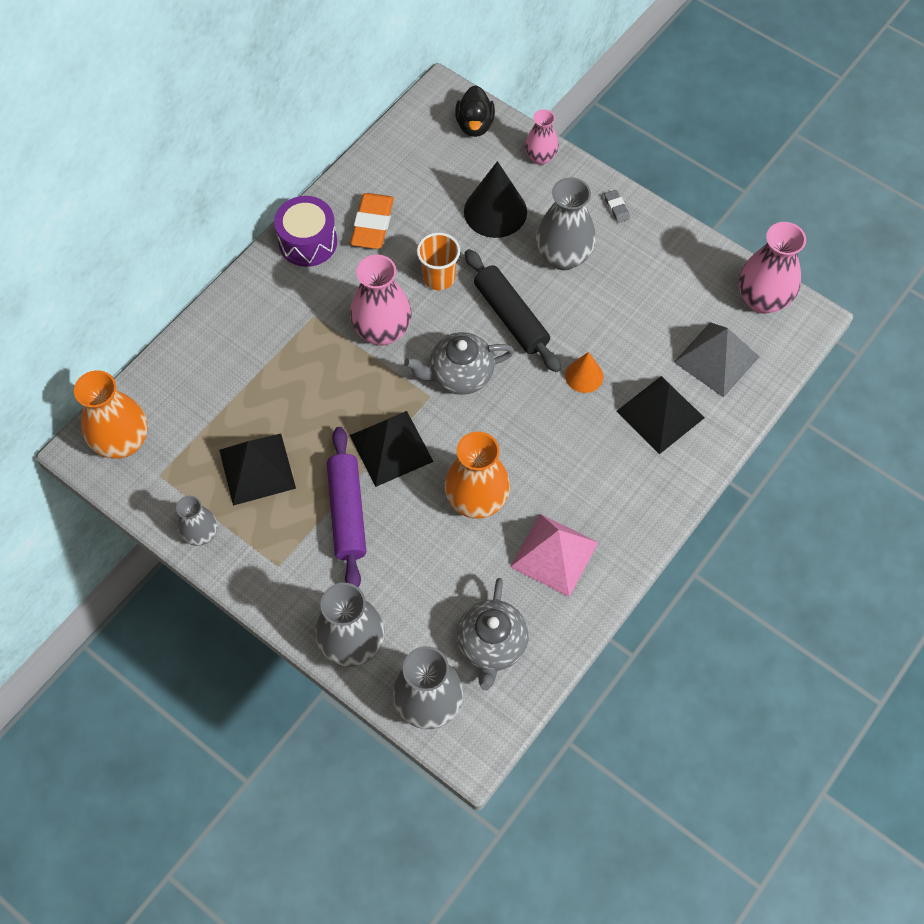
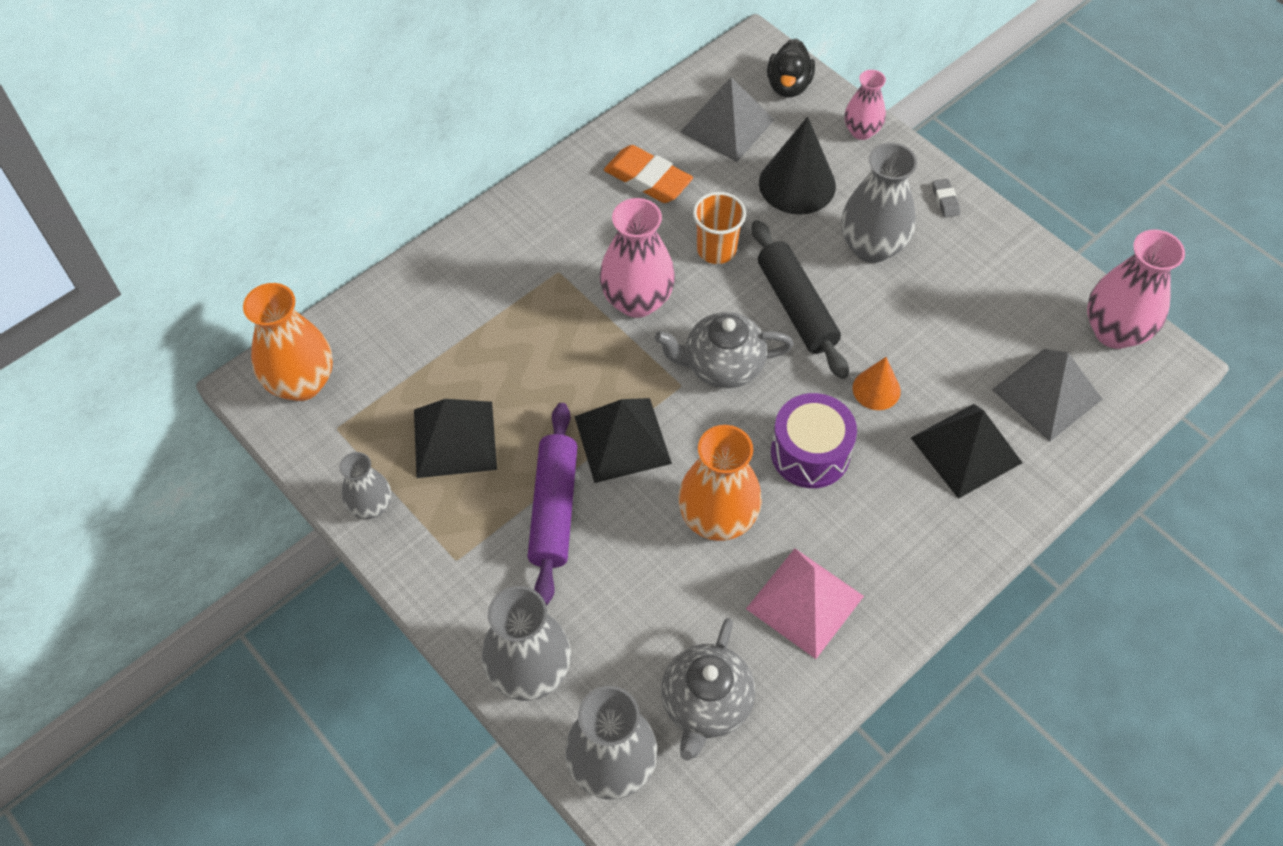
camera: 10 degrees right, 5 degrees down
(308, 242) = (567, 188): purple drum -> purple drum (810, 453)
(372, 224) = (648, 179): orange eraser -> orange eraser turned 75 degrees counterclockwise
(430, 168) = (727, 126): none -> grey pyramid

